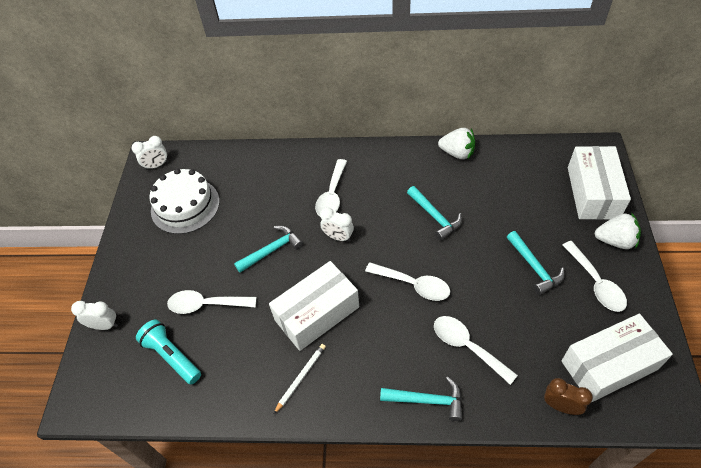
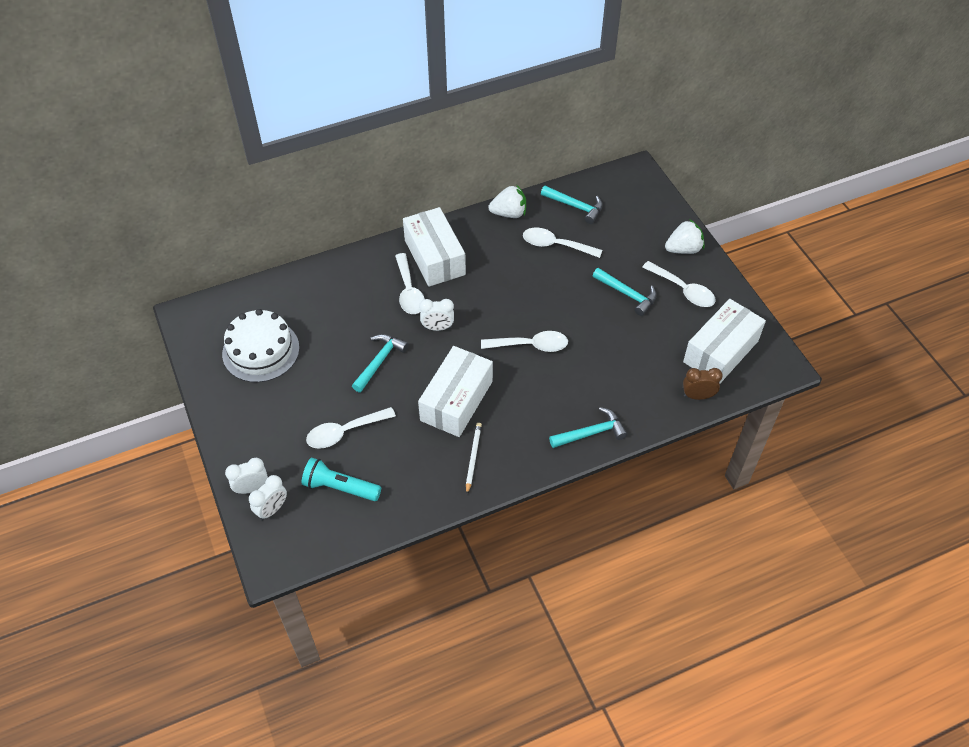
camera: 30 degrees left, 0 degrees up
(156, 165) = (200, 322): white clock -> white clock (272, 509)
(435, 216) = (518, 279): turquoise hammer -> turquoise hammer (575, 206)
(467, 346) = (602, 379): white spoon -> white spoon (555, 245)
(592, 192) = (647, 213): white box -> white box (434, 257)

